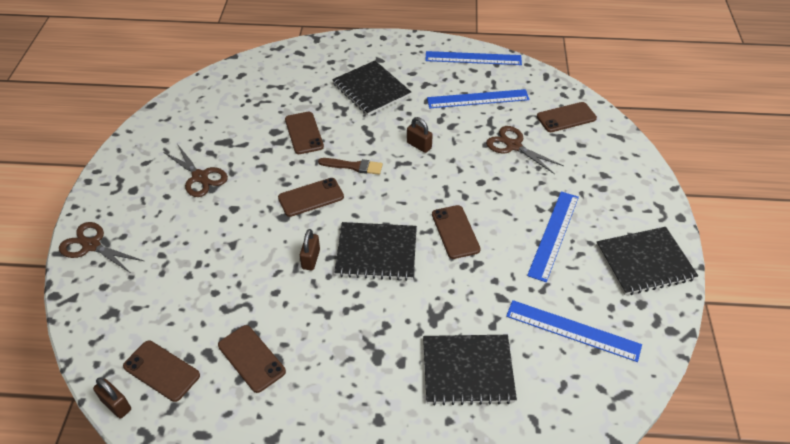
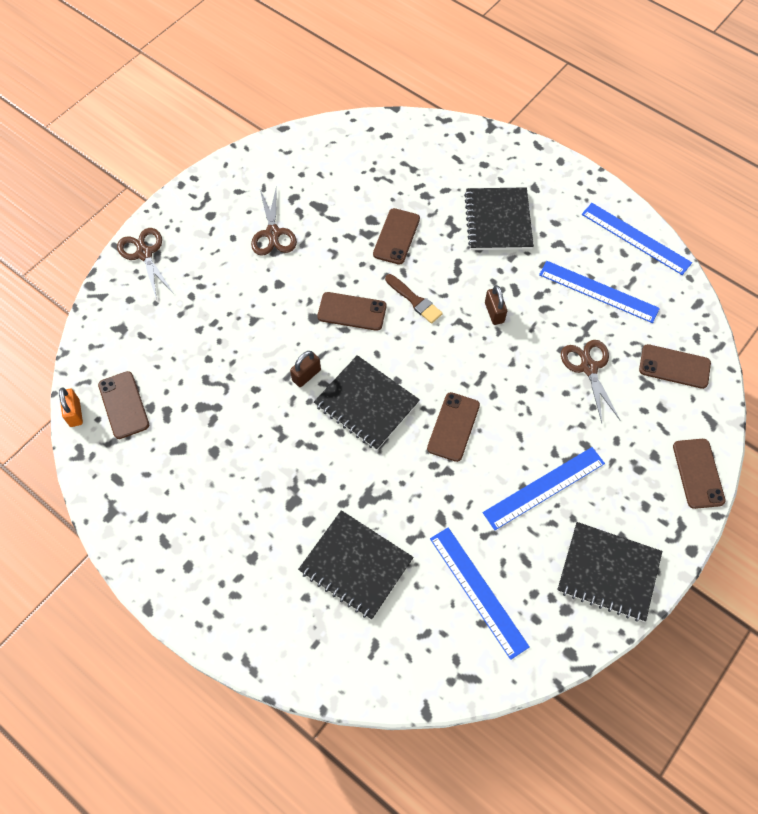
camera: 35 degrees right, 15 degrees up
(116, 405) = (75, 413): brown padlock -> orange padlock
(251, 358) = (195, 438): brown phone -> brown phone (698, 473)

